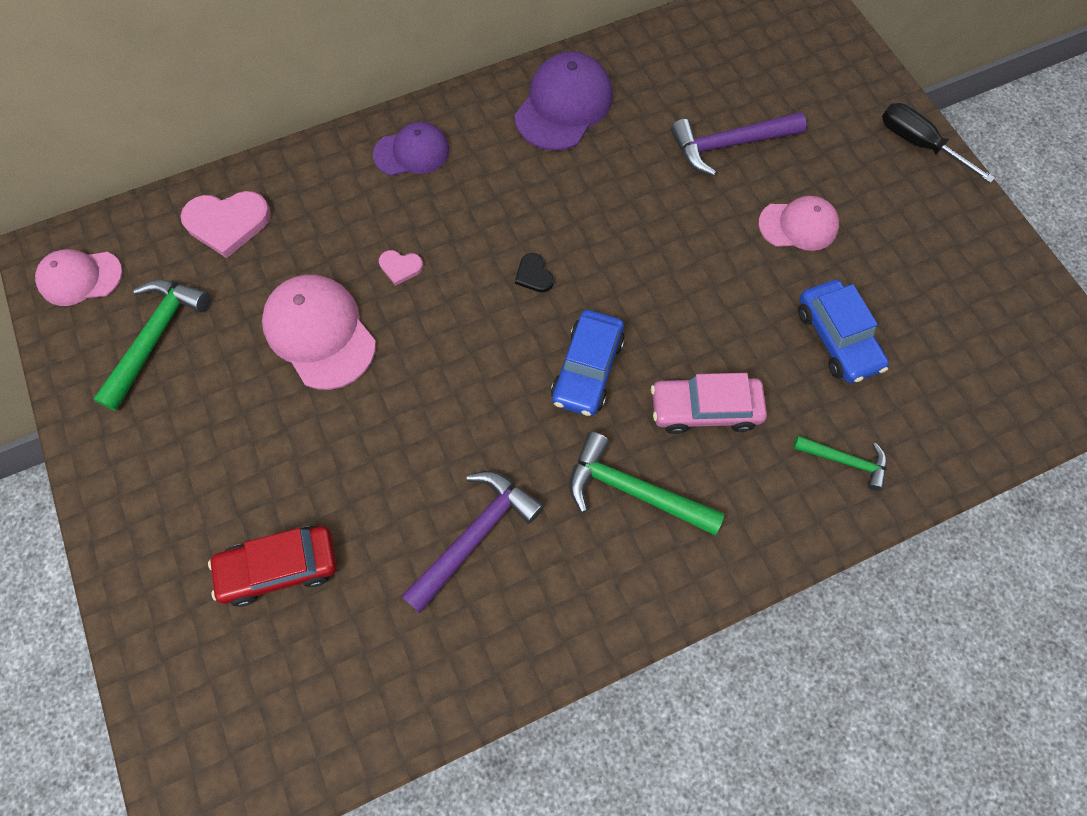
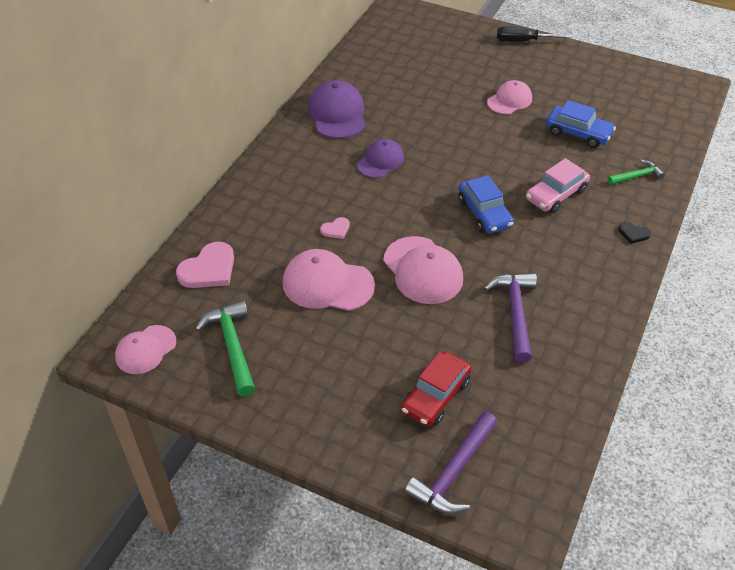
camera: 40 degrees left, 20 degrees down
(412, 152) = (279, 177): purple cap -> purple cap (380, 161)
(435, 394) = (423, 270): none -> pink cap
(534, 275) = (410, 191): black heart -> black heart (633, 233)
(633, 490) = (564, 246): green hammer -> none
(729, 145) = (439, 86): purple hammer -> purple hammer (453, 472)

